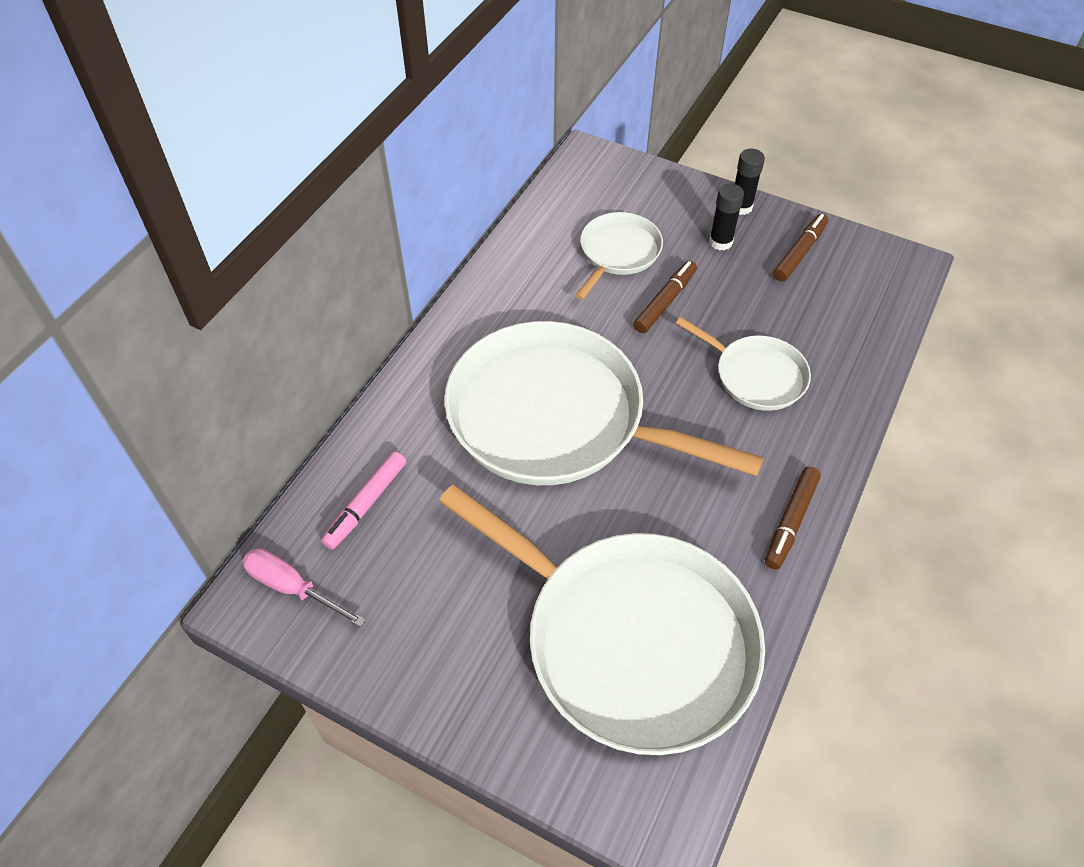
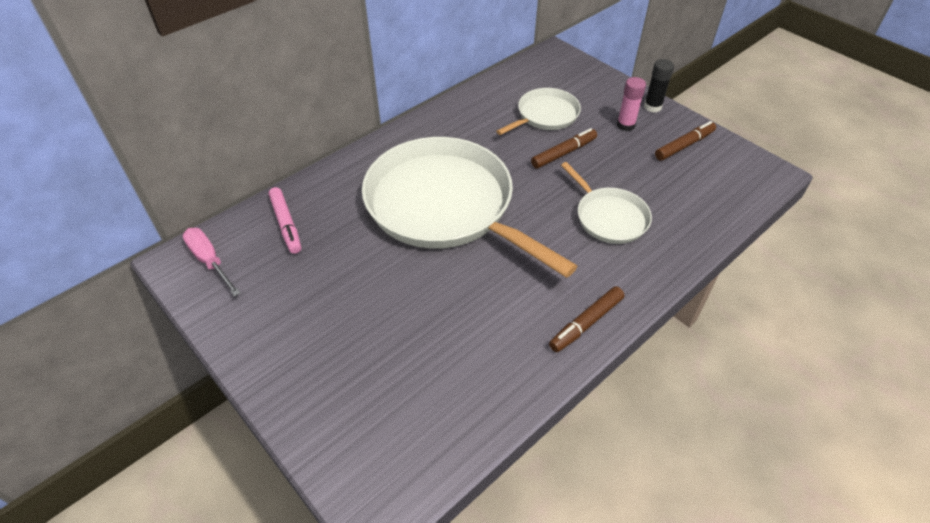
camera: 20 degrees right, 5 degrees down
(366, 504) = (286, 224): pink marker -> pink marker turned 75 degrees counterclockwise
(630, 640) = (419, 367): white pan -> none
(720, 242) = (625, 125): black glue stick -> pink glue stick

